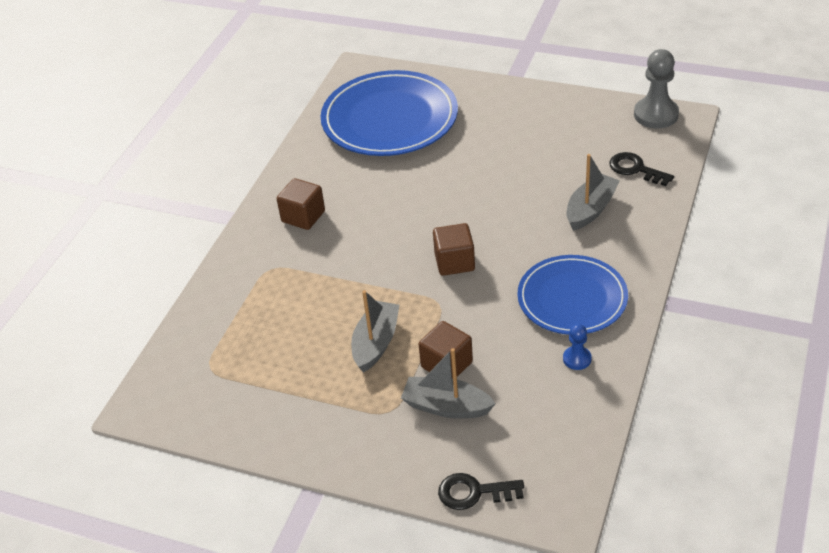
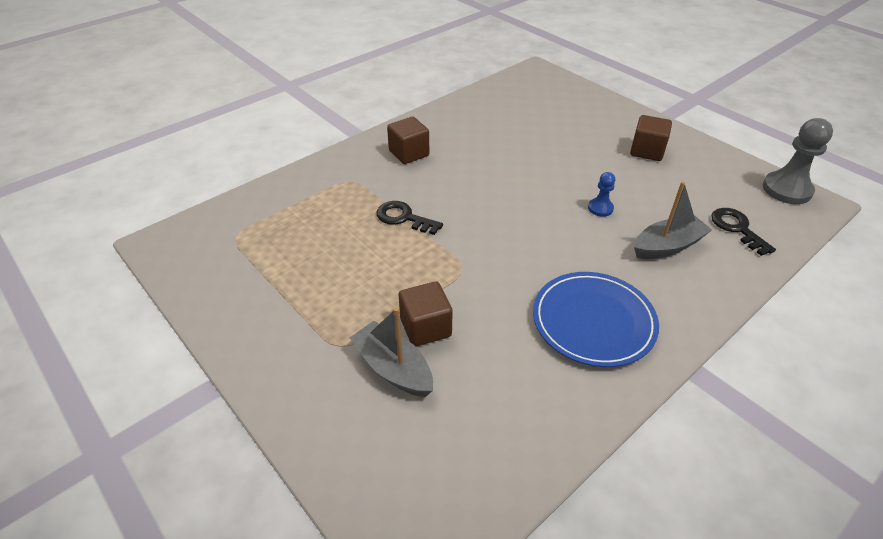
camera: 25 degrees right, 0 degrees up
(376, 343) = (380, 278): grey boat -> none
(389, 119) = (535, 110): blue plate -> none
(454, 262) = (504, 239): brown cube -> brown cube (647, 151)
(474, 492) = (348, 476): black key -> black key (404, 218)
(577, 359) = (557, 385): blue pawn -> blue pawn (600, 208)

